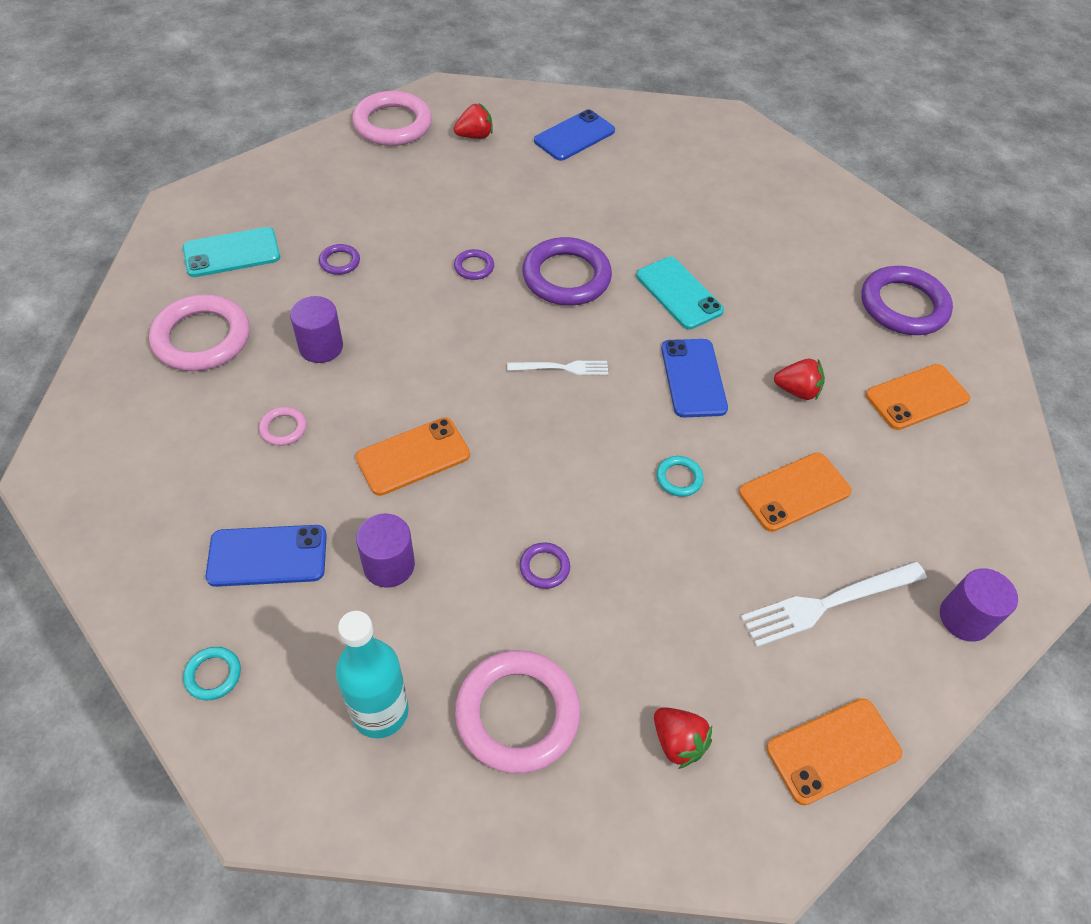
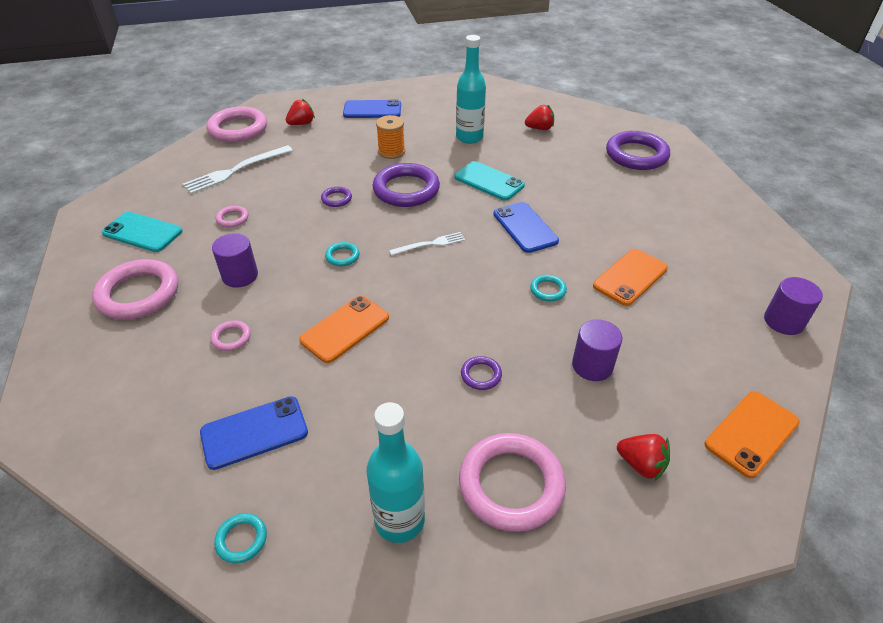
camera: 15 degrees left, 10 degrees down
(232, 253) = (142, 232): turquoise phone -> turquoise phone turned 60 degrees clockwise
(340, 262) = (232, 218): purple ring -> pink ring
(389, 565) = (359, 409): purple cylinder -> purple cylinder (592, 365)
(449, 354) = (342, 256): none -> turquoise ring
(572, 212) = (391, 152): none -> orange spool
(574, 136) = (372, 110): blue phone -> blue phone turned 60 degrees clockwise
(684, 215) = (469, 137): none -> turquoise bottle
(796, 391) = (597, 218): red strawberry -> red strawberry (539, 128)
(828, 603) = (692, 338): white fork -> white fork (236, 170)
(917, 397) = (675, 202): orange phone -> none

